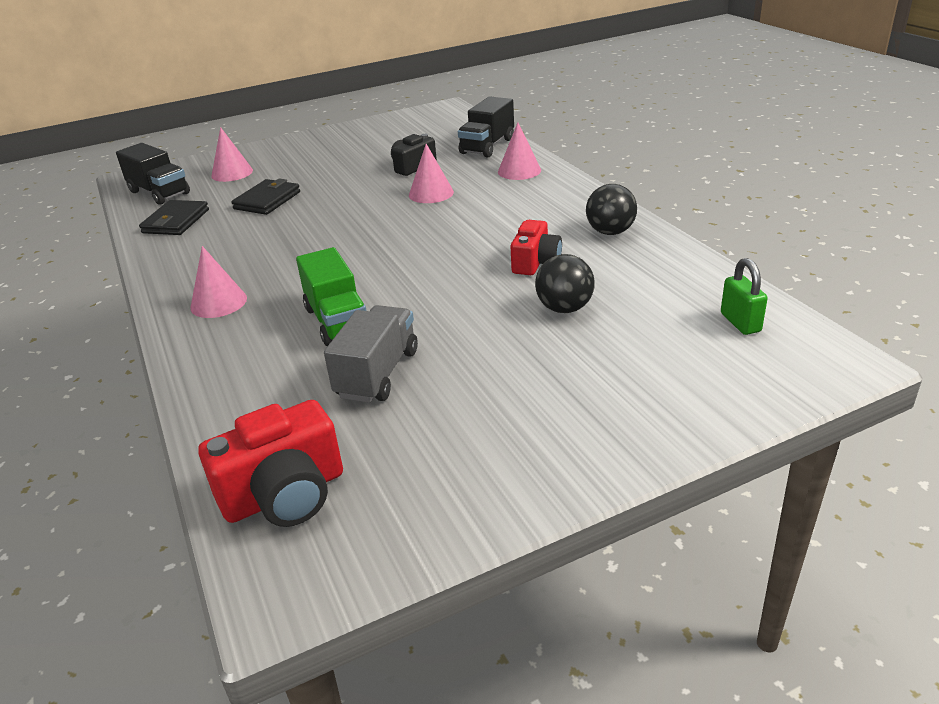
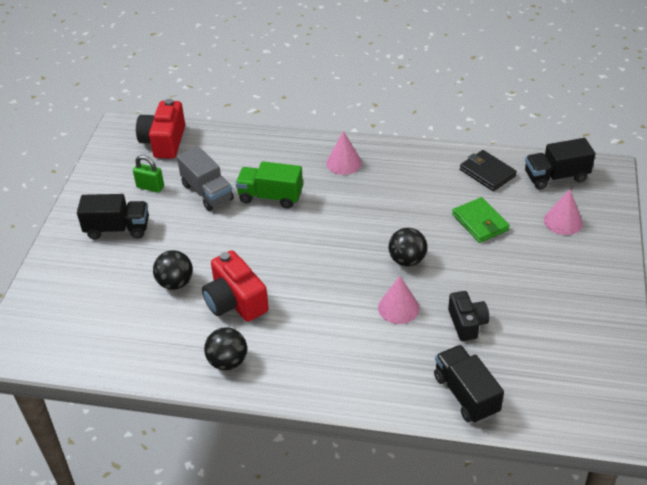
camera: 125 degrees right, 10 degrees up
(267, 200) = (480, 222): black wallet -> green wallet
(362, 211) = (407, 260): none -> black ball
(519, 171) = (386, 381): pink cone -> none
(535, 262) = (235, 301): red camera -> red camera, size x1.52
(541, 408) = (117, 229): none -> black truck
(740, 322) = (76, 341): green padlock -> green padlock (150, 187)

